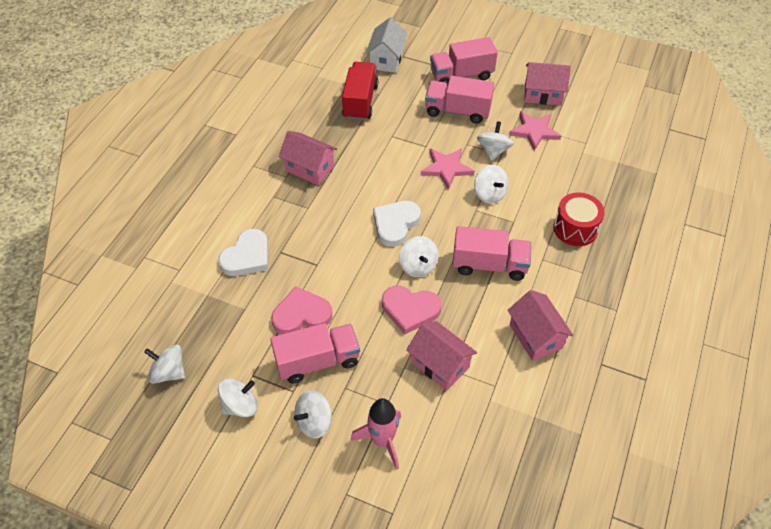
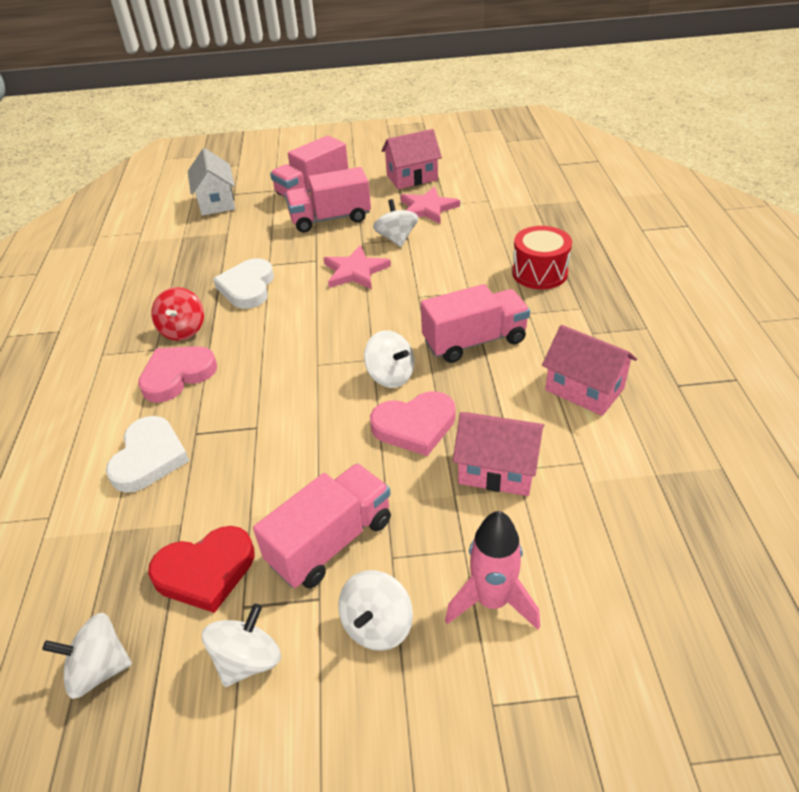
camera: 25 degrees left, 10 degrees down
(243, 345) = (205, 571): none -> red heart
(301, 314) = (271, 494): pink heart -> pink heart (177, 375)
(309, 168) = (183, 330): pink house -> red spinning top
(360, 101) = (208, 247): red truck -> none
(395, 224) = (332, 345): white heart -> white heart (247, 287)
(489, 194) = (422, 276): white spinning top -> none

